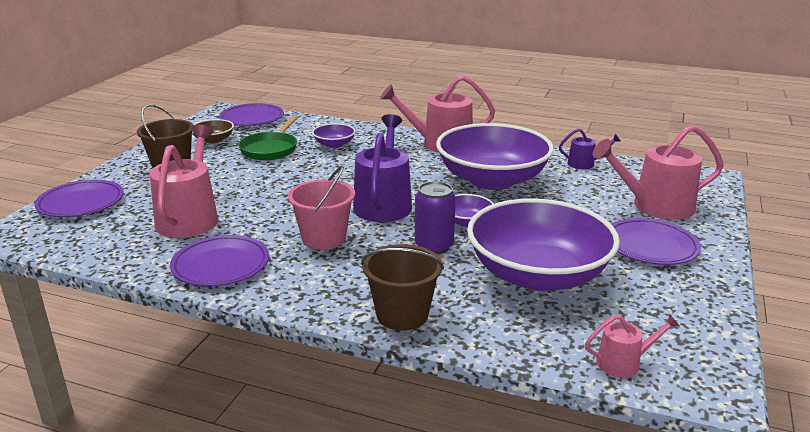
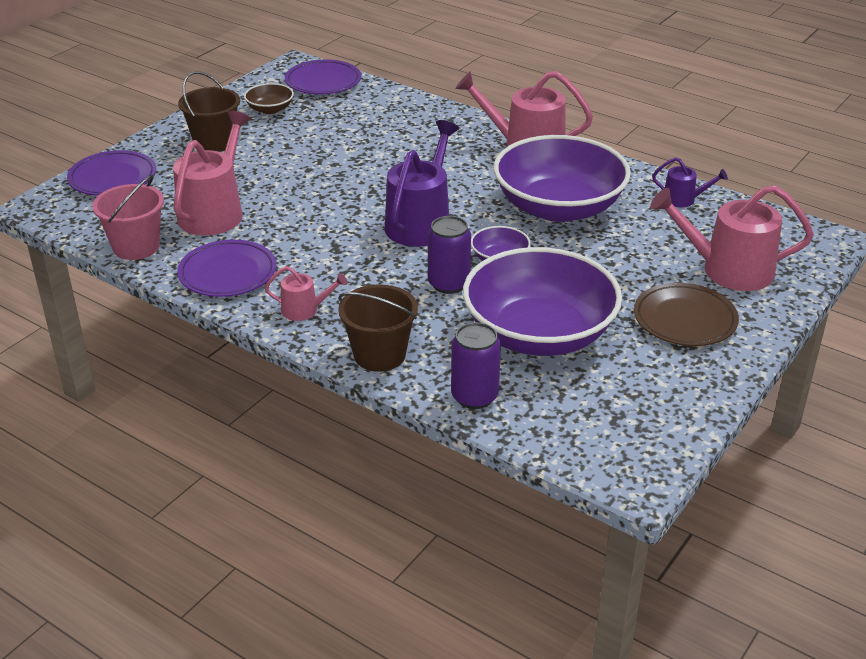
camera: 15 degrees right, 10 degrees up
(270, 149) = (328, 130): green pan -> none
(324, 238) = (340, 257): pink bucket -> pink bucket (136, 247)
(334, 144) = (402, 133): purple bowl -> none
(513, 337) = (474, 396): none -> purple can
(623, 362) = (566, 439): pink watering can -> pink watering can (304, 310)
(650, 246) = (685, 319): purple plate -> brown plate

